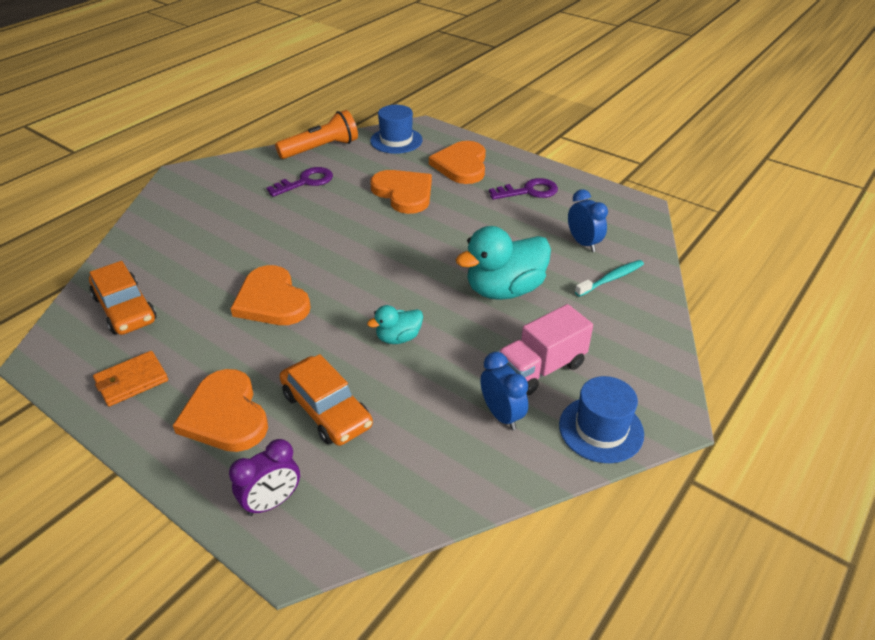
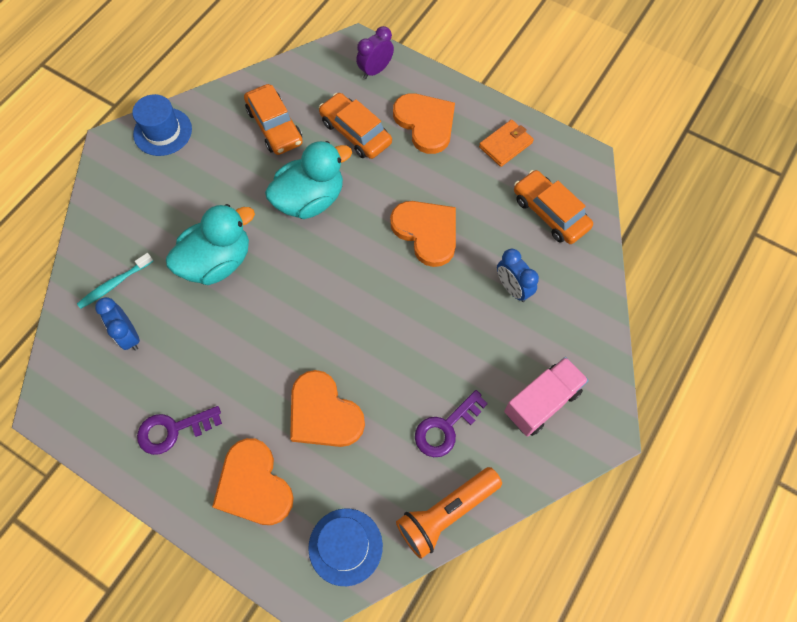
camera: 175 degrees right, 25 degrees up
(398, 338) = (310, 199): turquoise duck -> turquoise duck, size x1.93
(440, 425) = (274, 126): none -> orange car
(461, 165) = (253, 485): orange heart -> orange heart turned 150 degrees clockwise
(502, 415) = (231, 137): blue clock -> blue clock (512, 288)
(541, 368) = (197, 178): pink truck -> pink truck (542, 402)

